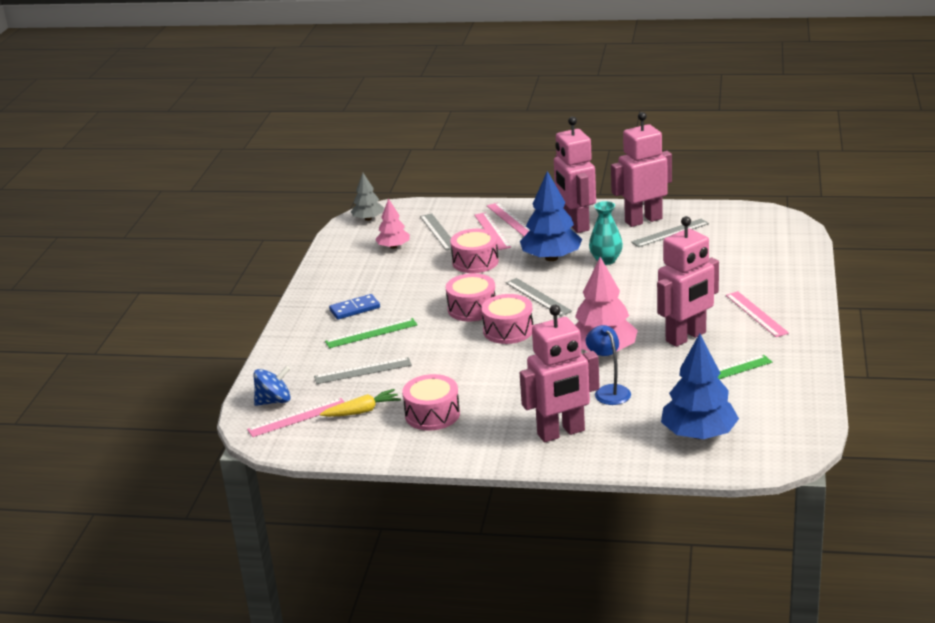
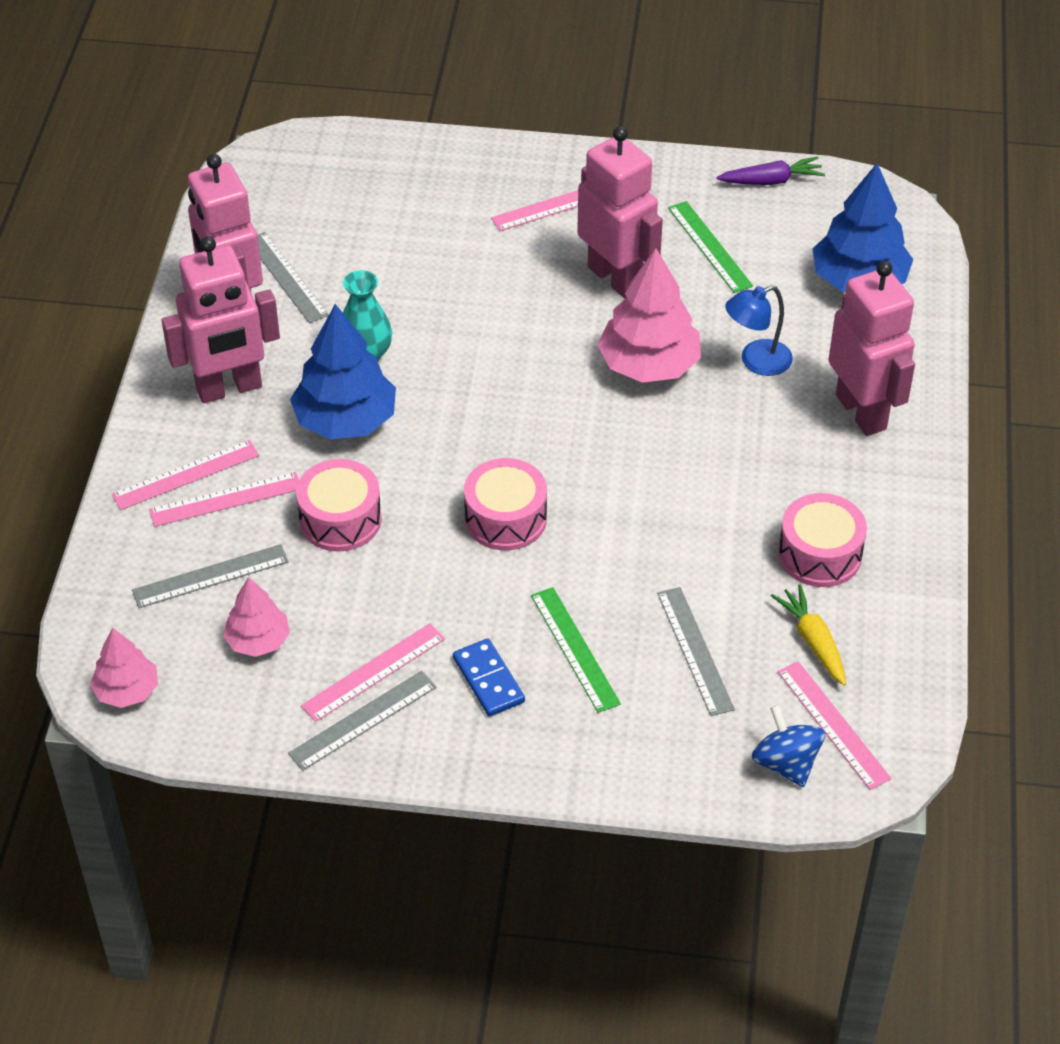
camera: 95 degrees left, 20 degrees up
(367, 277) = (373, 672): none -> pink ruler
(368, 219) = (127, 690): grey tree -> pink tree
(508, 330) = (580, 472): pink drum -> none
(538, 297) = (476, 437): grey ruler -> grey ruler (363, 720)
(805, 397) = (771, 181): none -> purple carrot

